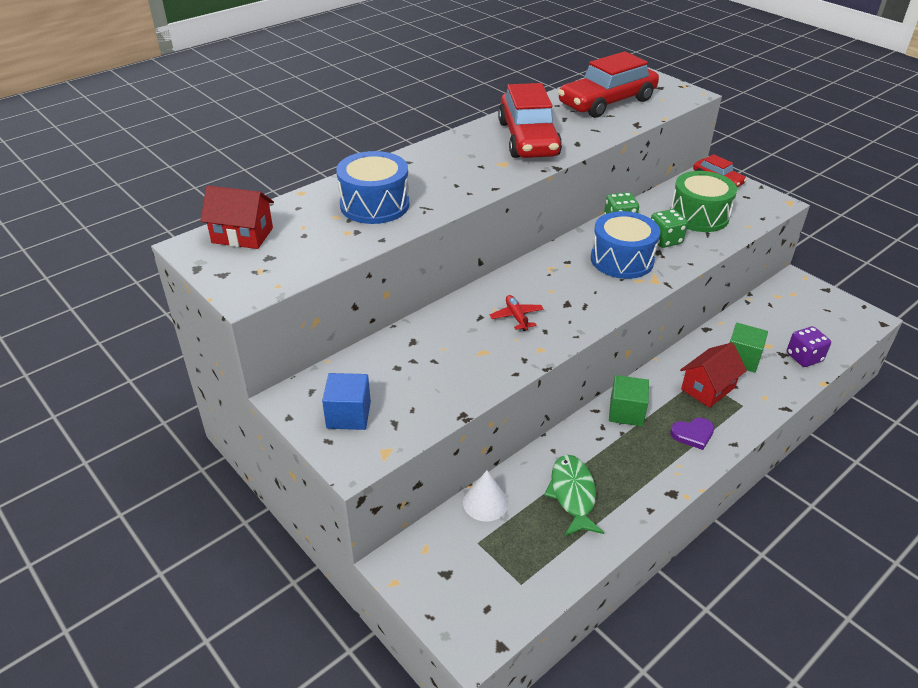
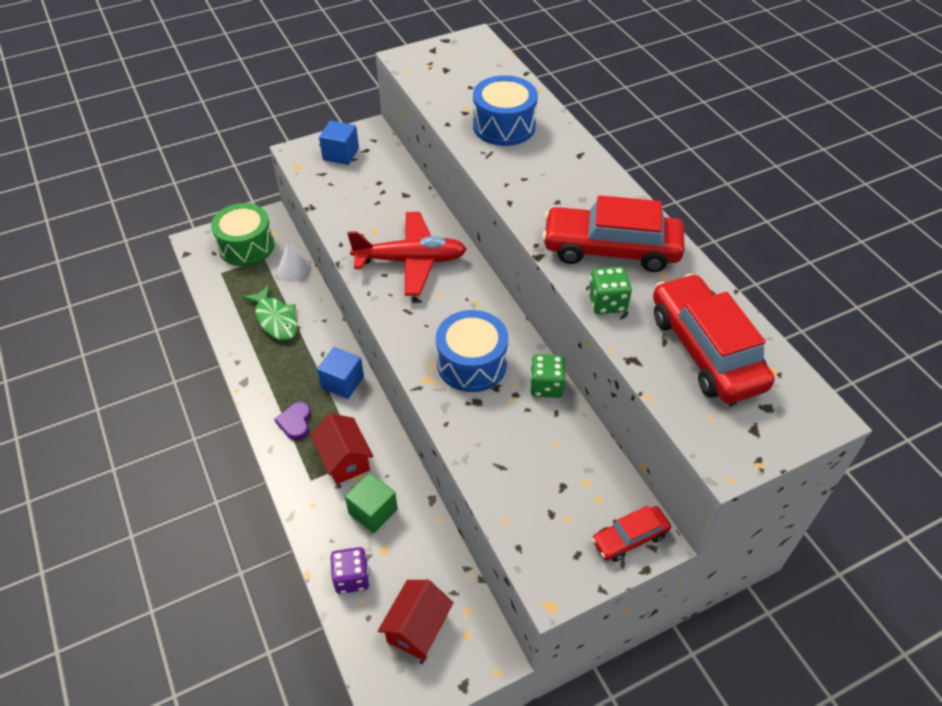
camera: 105 degrees right, 10 degrees up
(242, 235) = (481, 59): red house -> red house (417, 628)
(516, 317) = (410, 261): red plane -> red plane, size x2.28
(572, 494) = (275, 319): green fish -> green fish turned 45 degrees clockwise
(626, 412) = (342, 382): green cube -> blue cube
(665, 240) = (497, 416): green dice -> green dice (607, 302)
(699, 216) = (541, 474): green drum -> green drum (246, 246)

